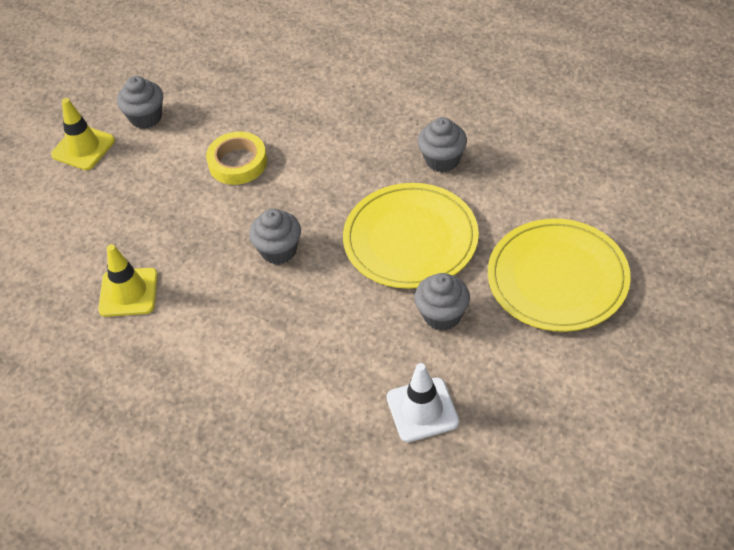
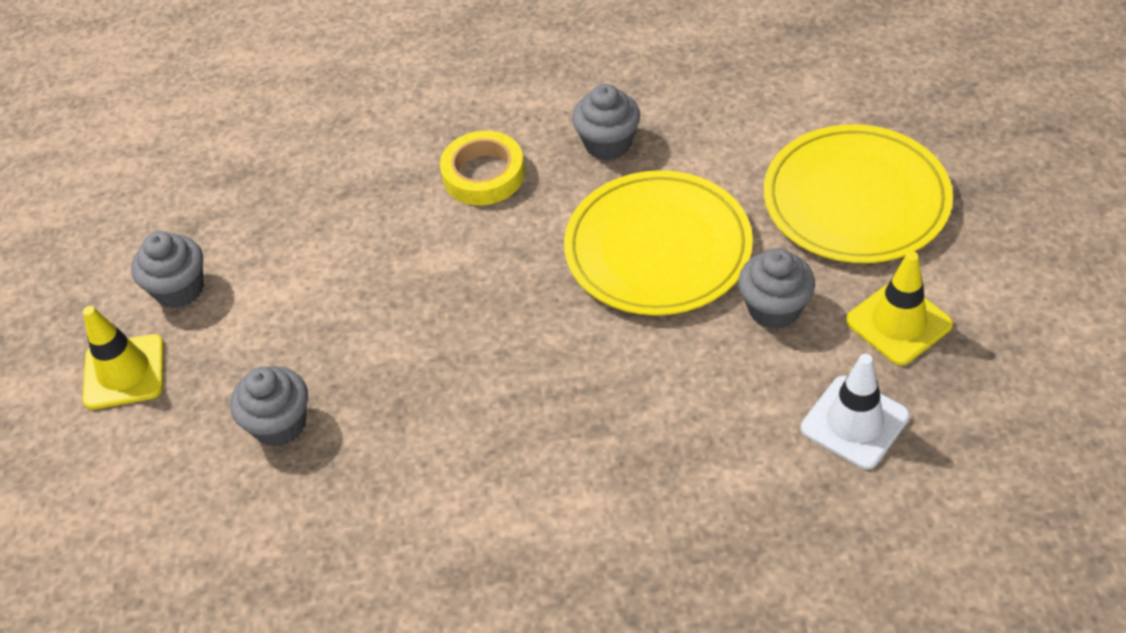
camera: 35 degrees left, 0 degrees up
(128, 292) = (366, 511): yellow traffic cone -> yellow traffic cone (898, 323)
(238, 162) = (360, 277): yellow tape -> yellow tape (483, 174)
(278, 250) = (514, 348): grey cupcake -> grey cupcake (279, 424)

